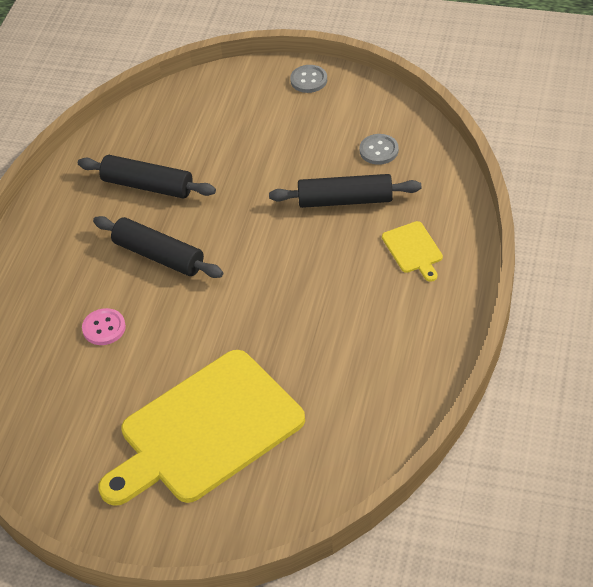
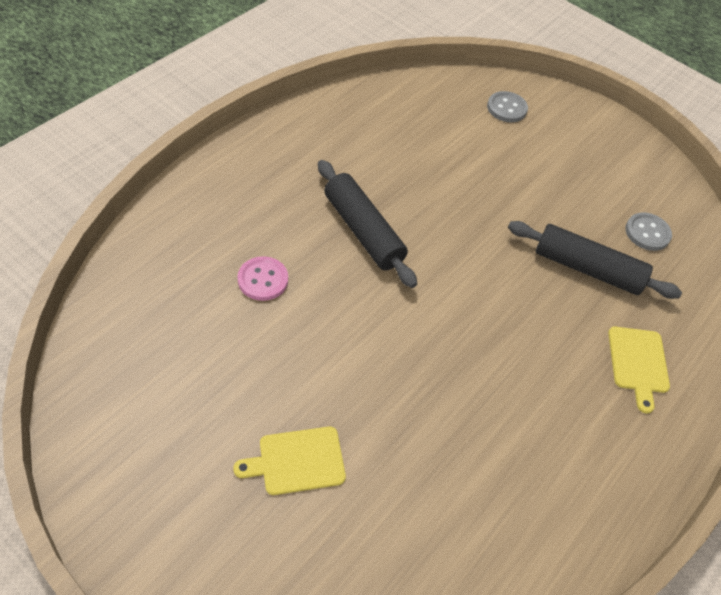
camera: 15 degrees right, 5 degrees up
(147, 185) = (393, 155): black rolling pin -> none
(205, 430) = (297, 461): yellow cutting board -> yellow cutting board, size x0.40
(308, 80) = (606, 128): grey button -> grey button (506, 108)

